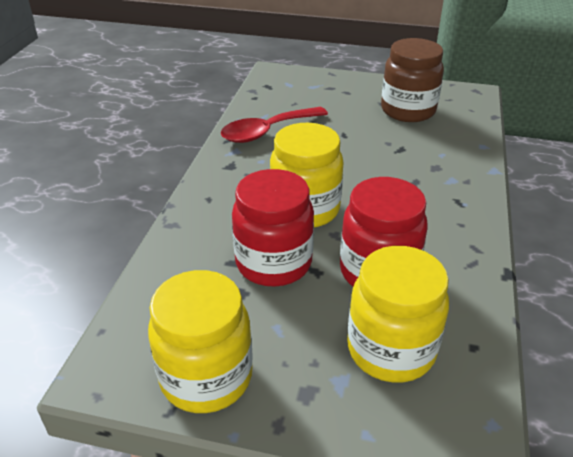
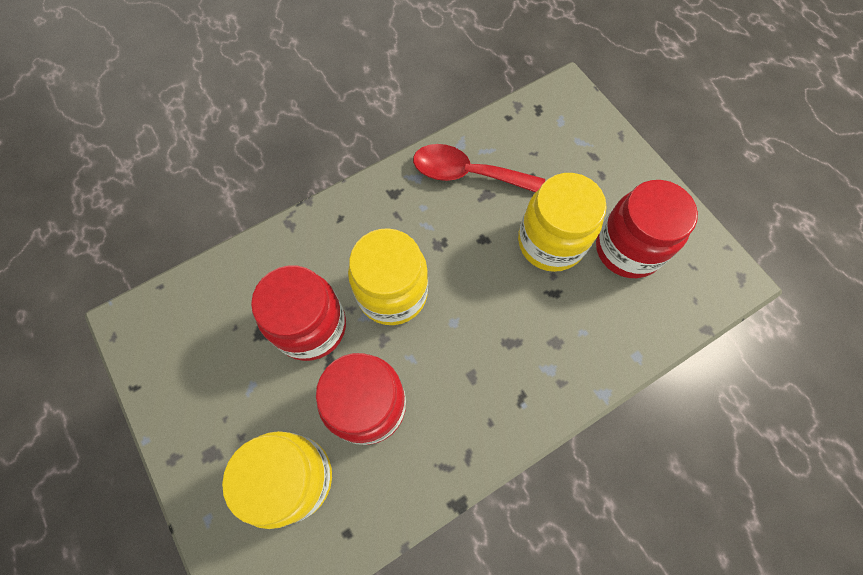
camera: 45 degrees right, 30 degrees up
(206, 377) = (174, 383): yellow jar -> yellow jar (550, 242)
(408, 110) = (627, 249): brown jar -> red jar

